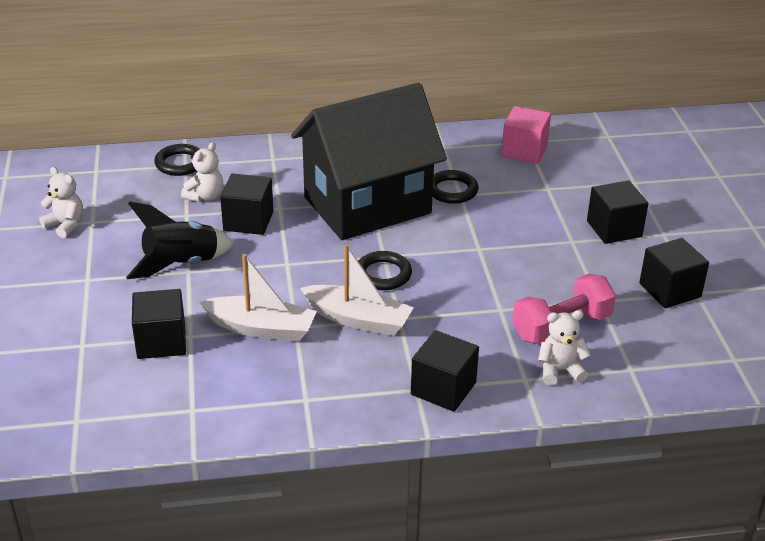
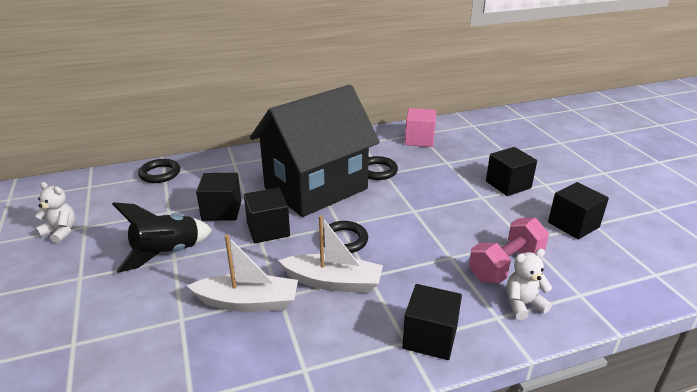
camera: 10 degrees left, 5 degrees down
(161, 341) = (153, 329): black cube -> black cube (268, 230)
(205, 196) = (183, 196): white teddy bear -> none

